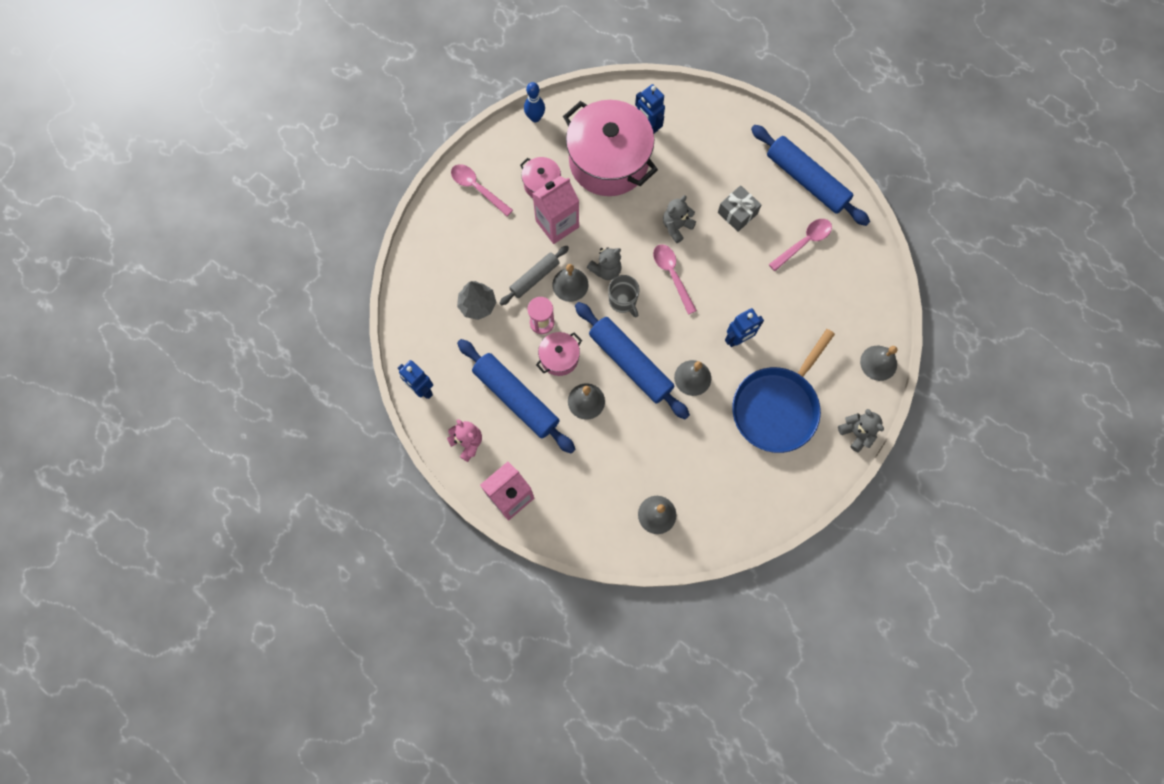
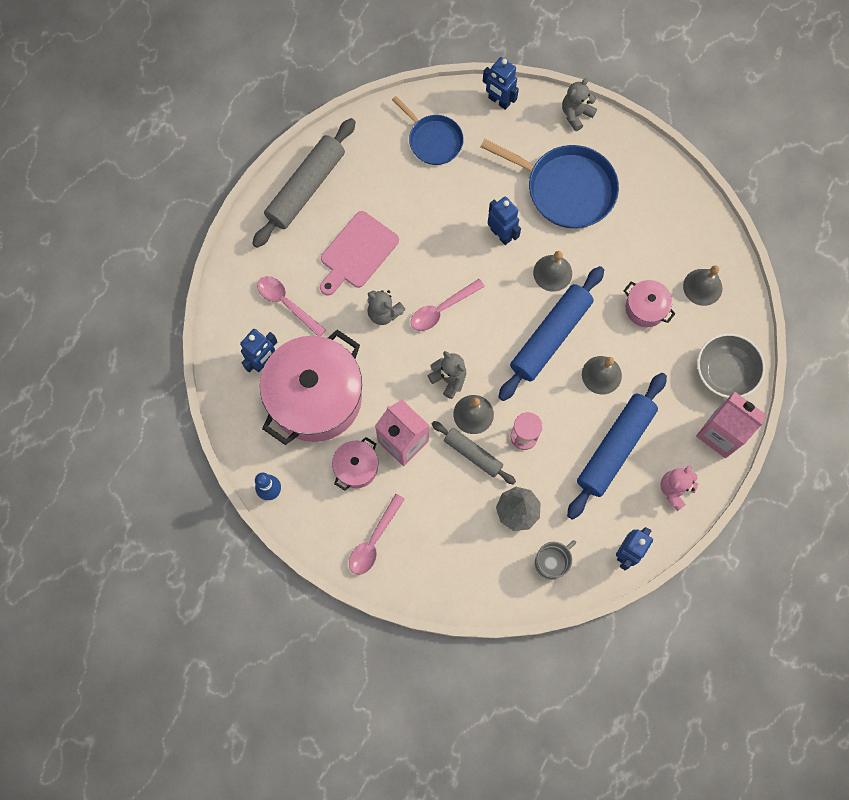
camera: 100 degrees left, 0 degrees up
(559, 358) = (560, 411): pink pot -> pink pot (645, 308)
(568, 514) = (724, 372): none -> grey bowl
(623, 301) = (481, 355): grey mug -> grey mug (551, 562)
(737, 213) = (357, 253): grey gift -> pink cutting board
(804, 242) = (379, 182): pink spoon -> pink spoon (286, 303)
(806, 180) = (306, 188): blue rolling pin -> grey rolling pin
(842, 296) = (433, 140): none -> blue pan
(878, 363) = (499, 101): grey bell -> blue robot

